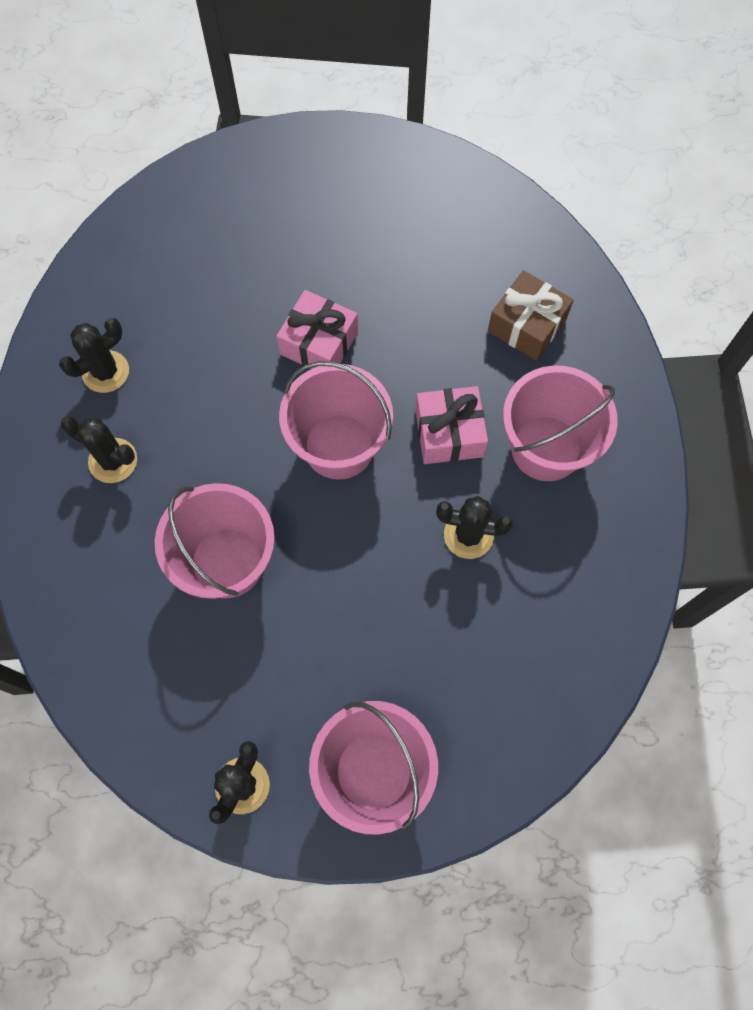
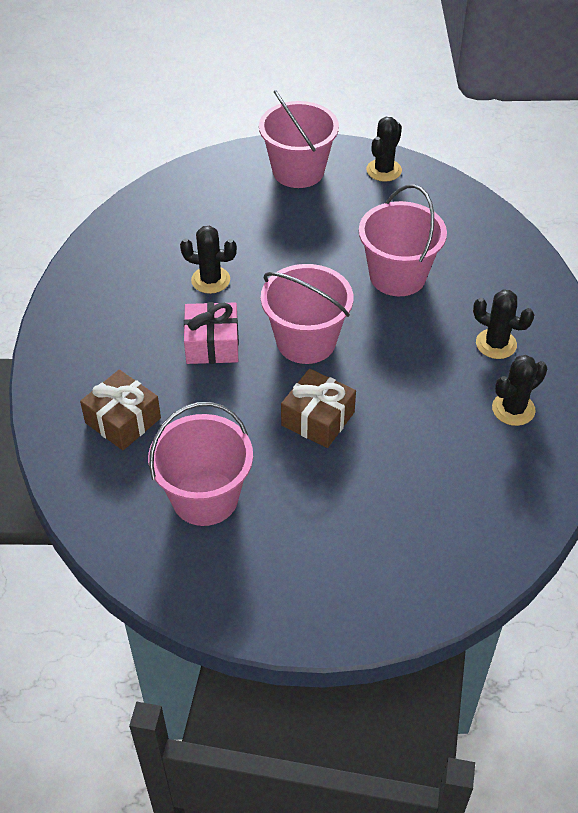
camera: 175 degrees left, 20 degrees down
(319, 343) = (318, 419): pink gift -> brown gift
(546, 448) = (134, 329): pink bucket -> pink bucket (205, 497)

